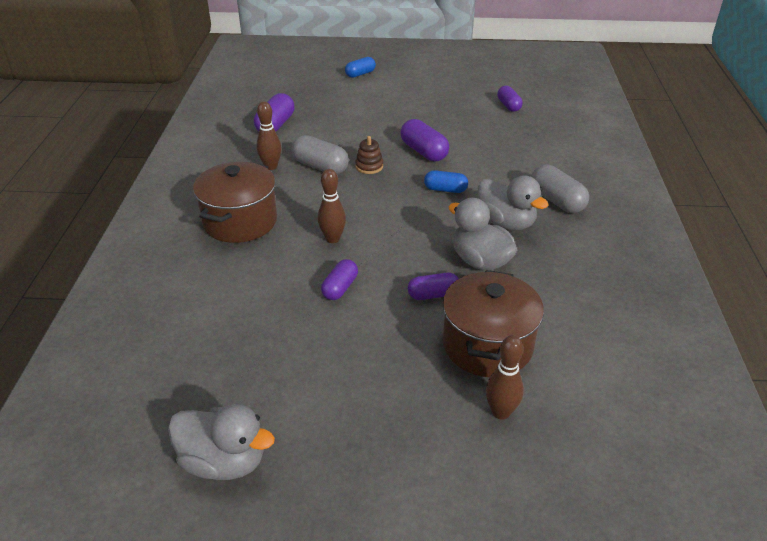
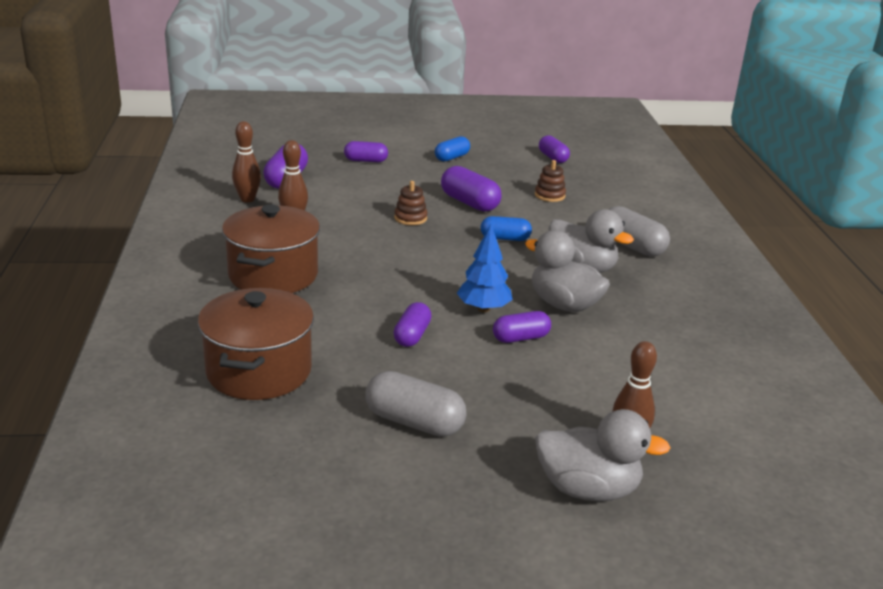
camera: 10 degrees left, 10 degrees down
(224, 461) = (327, 507): grey duck -> grey duck (588, 489)
(320, 167) = (353, 219): grey capsule -> grey capsule (414, 422)
(332, 239) = (389, 289): brown bowling pin -> brown bowling pin (247, 199)
(346, 107) = (365, 160): none -> purple capsule
(360, 74) = (372, 128): blue capsule -> blue capsule (452, 157)
(408, 262) = (483, 309): none -> blue tree
(487, 345) = (595, 382): brown pot -> brown pot (259, 371)
(496, 145) = (549, 195): none -> brown stacking toy

